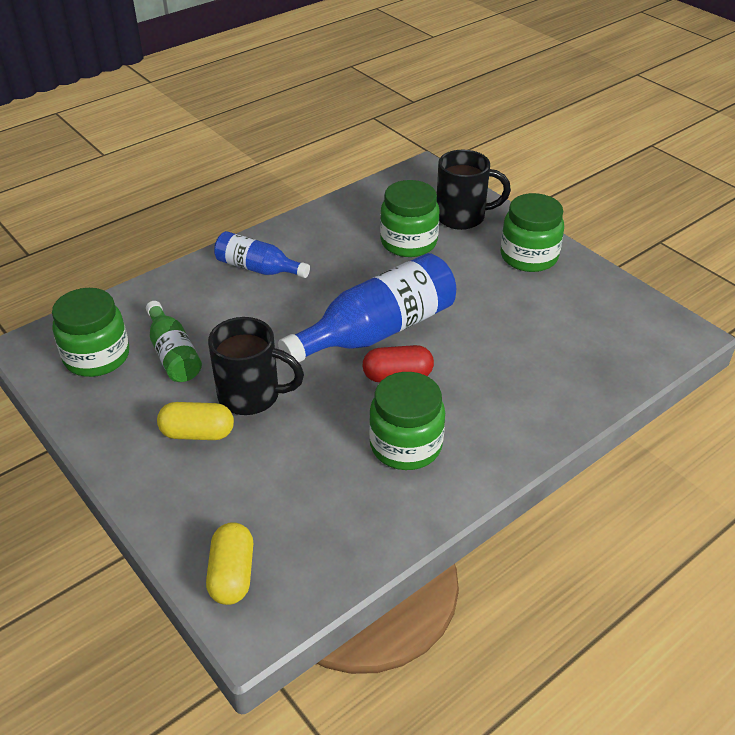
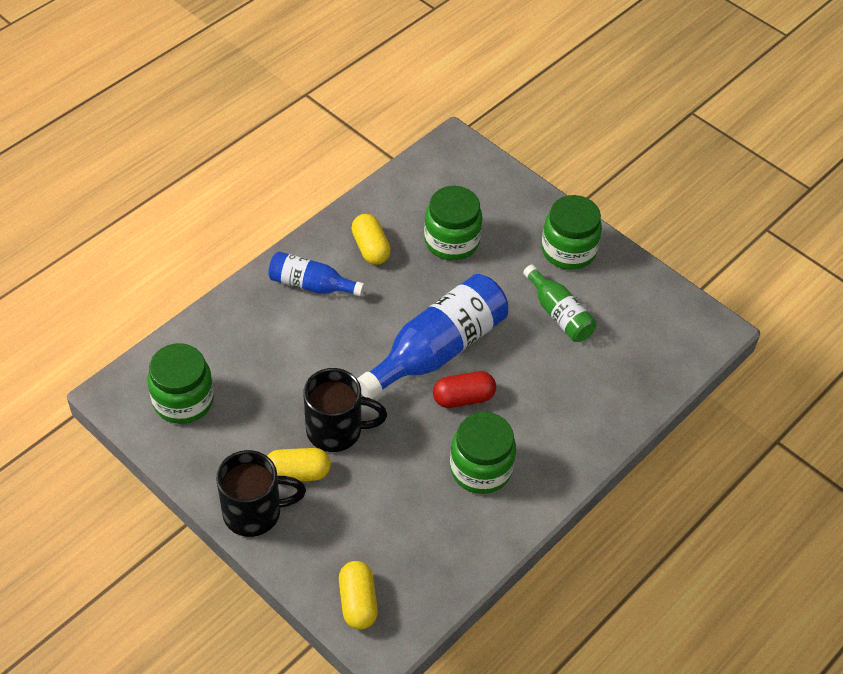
camera: 10 degrees left, 10 degrees up
(173, 354) = (254, 391): green bottle -> green bottle (559, 314)
(325, 243) = (370, 248): none -> yellow capsule
(462, 217) = (500, 205): black mug -> black mug (254, 512)

